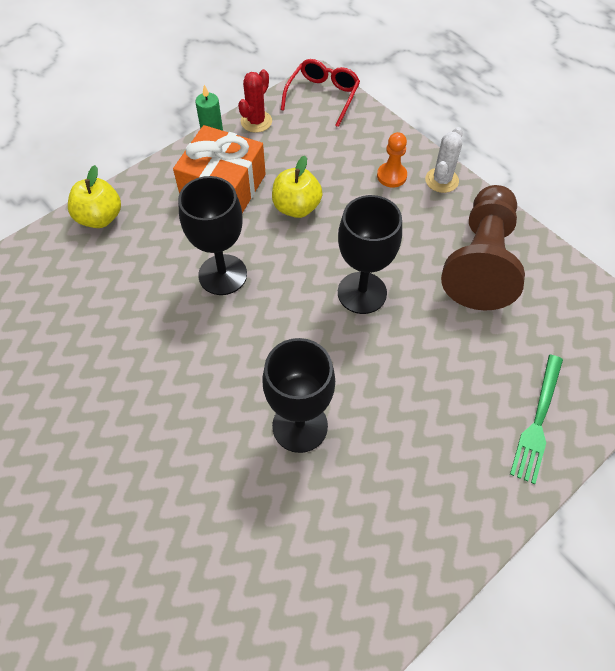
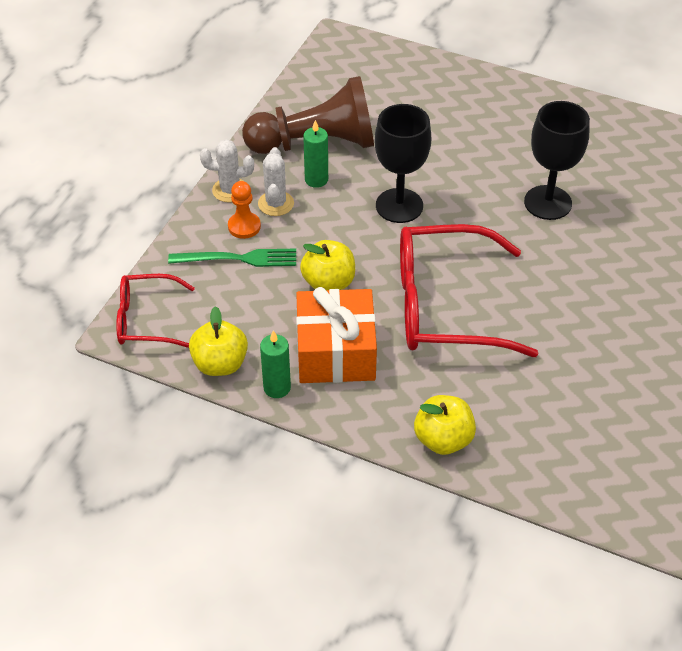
camera: 115 degrees left, 10 degrees down
(222, 275) = (444, 306): black goblet -> red glasses
(256, 121) = (220, 364): red cactus -> yellow apple
(409, 205) = (276, 204): none -> white cactus
(428, 243) = (316, 180): none -> green candle
(537, 421) = (447, 85): green fork -> green fork (238, 259)

